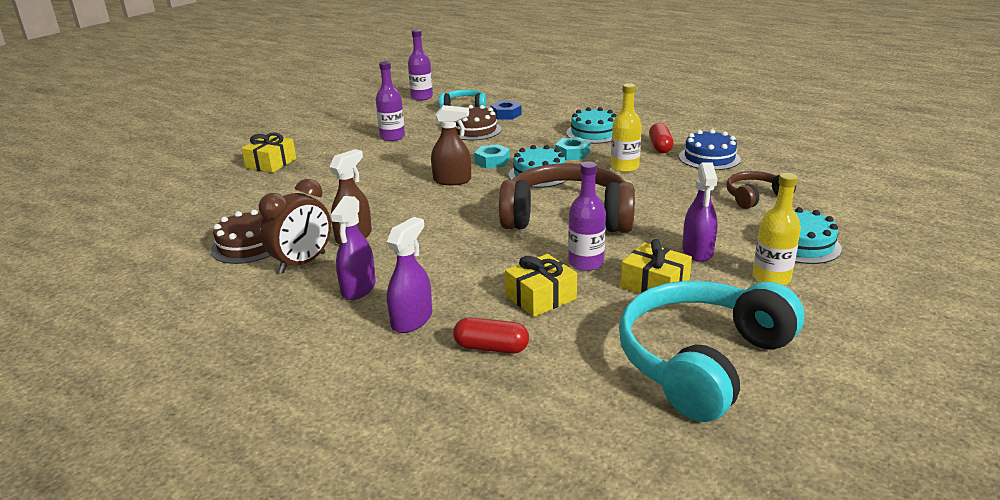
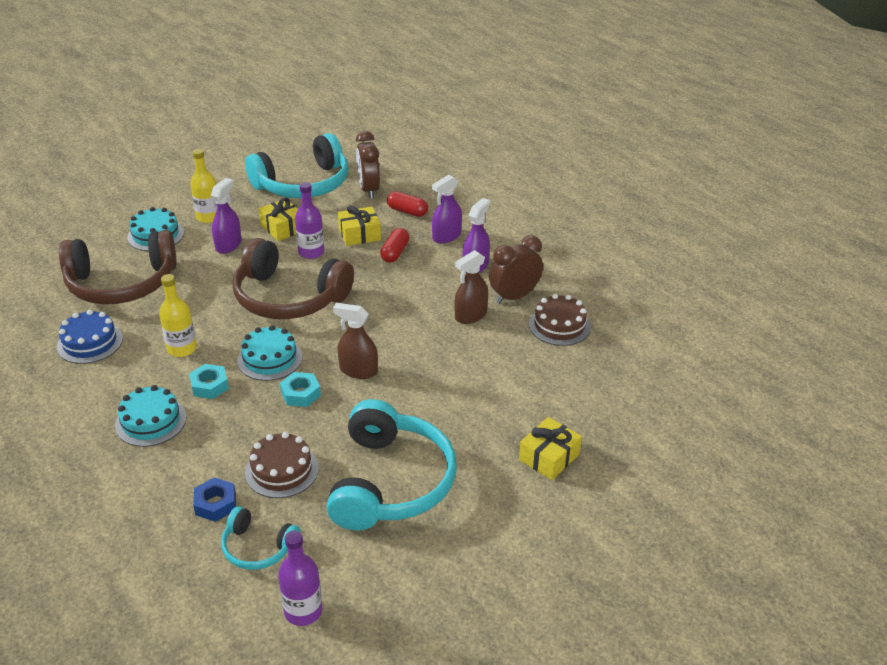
camera: 165 degrees left, 10 degrees up
(392, 137) = (391, 482): purple bottle -> turquoise headphones
(582, 375) = (368, 190): none -> brown clock
(660, 147) = (112, 374): red capsule -> red capsule (395, 253)
(755, 197) = (122, 283): brown headphones -> brown headphones, size x2.01

